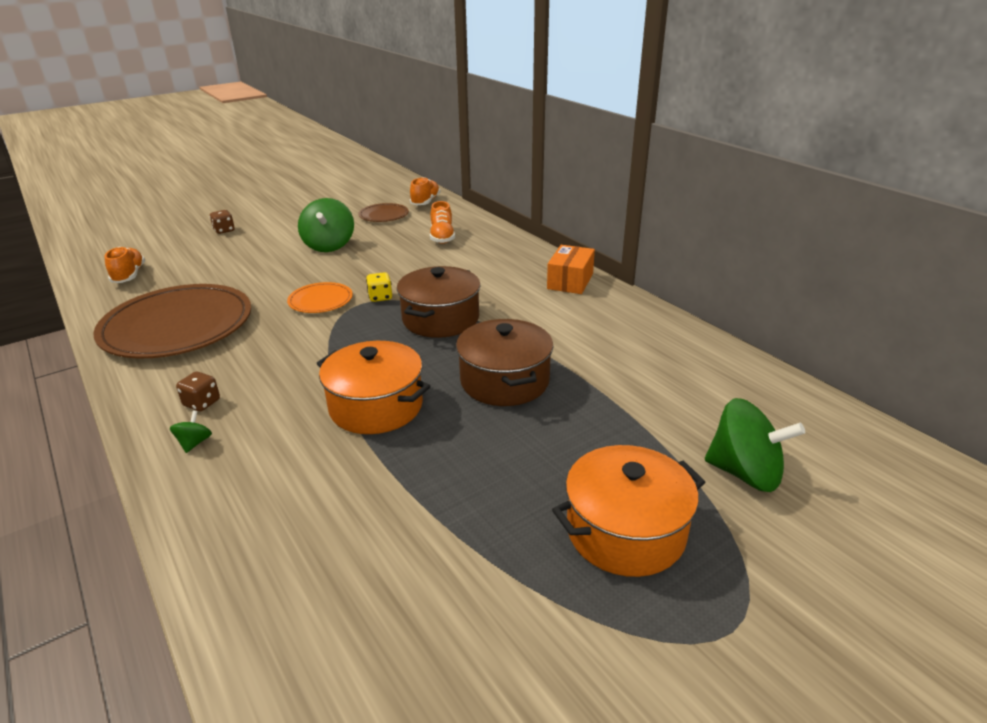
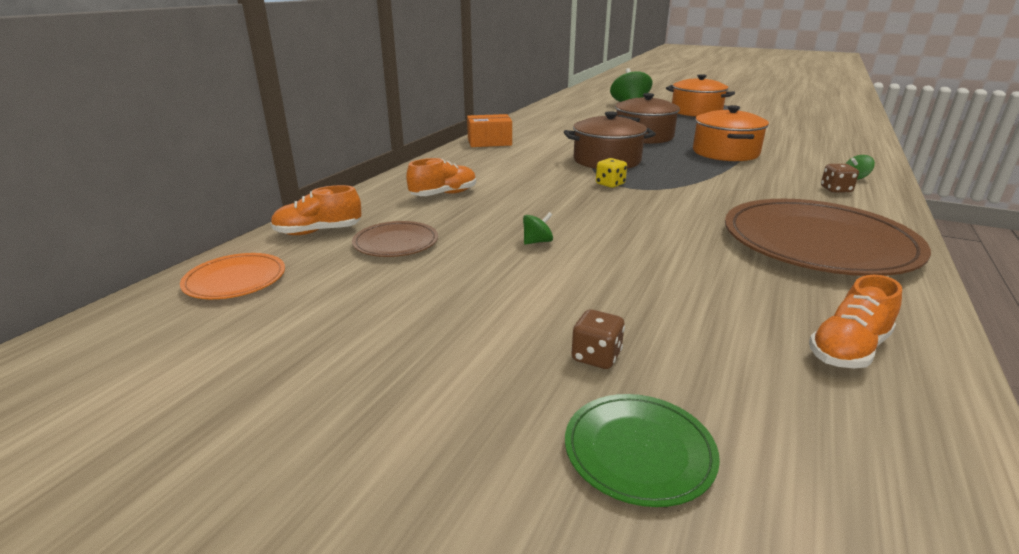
camera: 120 degrees left, 5 degrees down
(181, 223) = (639, 451): none -> green plate
(320, 300) = (656, 202): orange plate -> orange plate (235, 280)
(329, 245) = (537, 242): green spinning top -> green spinning top, size x0.44

